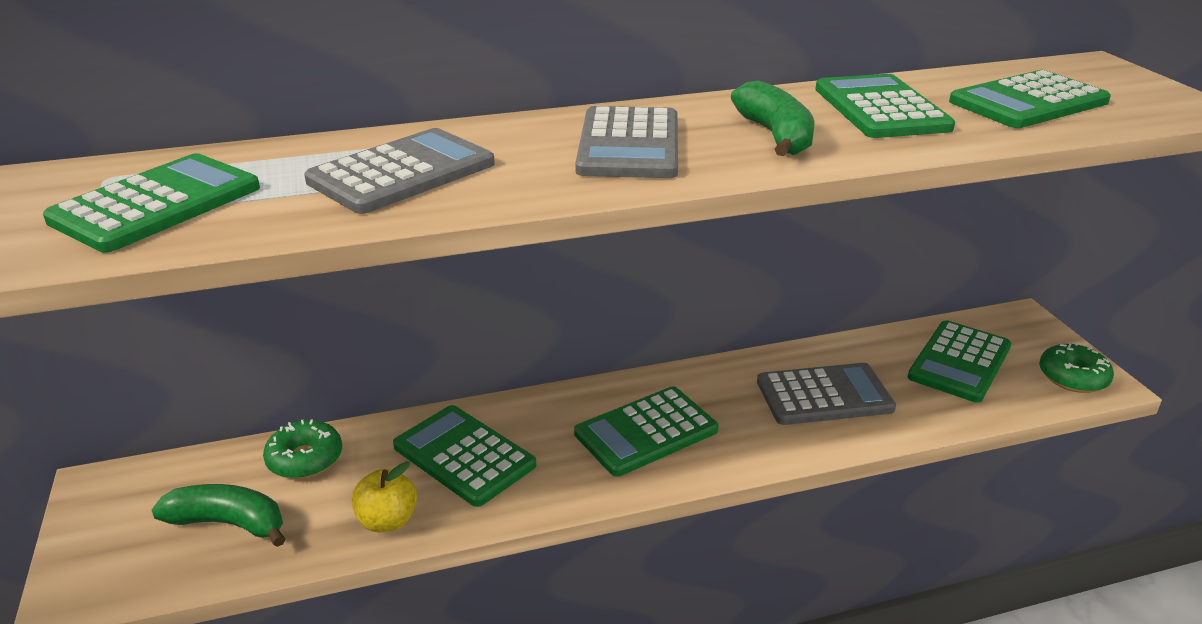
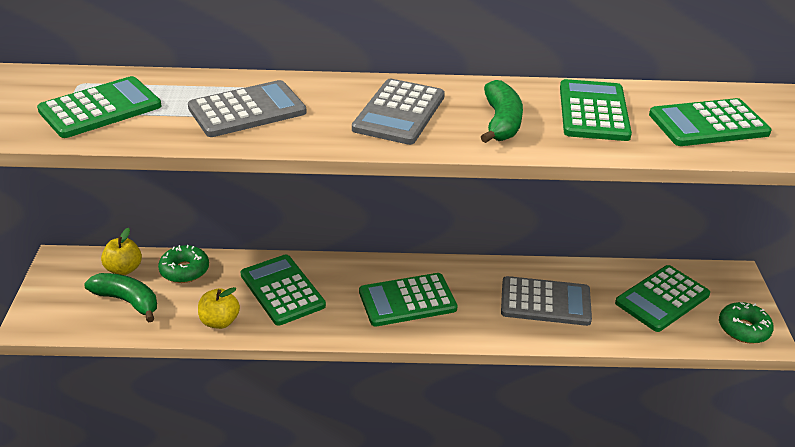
camera: 15 degrees right, 5 degrees up
(207, 477) = (124, 269): none -> yellow apple

